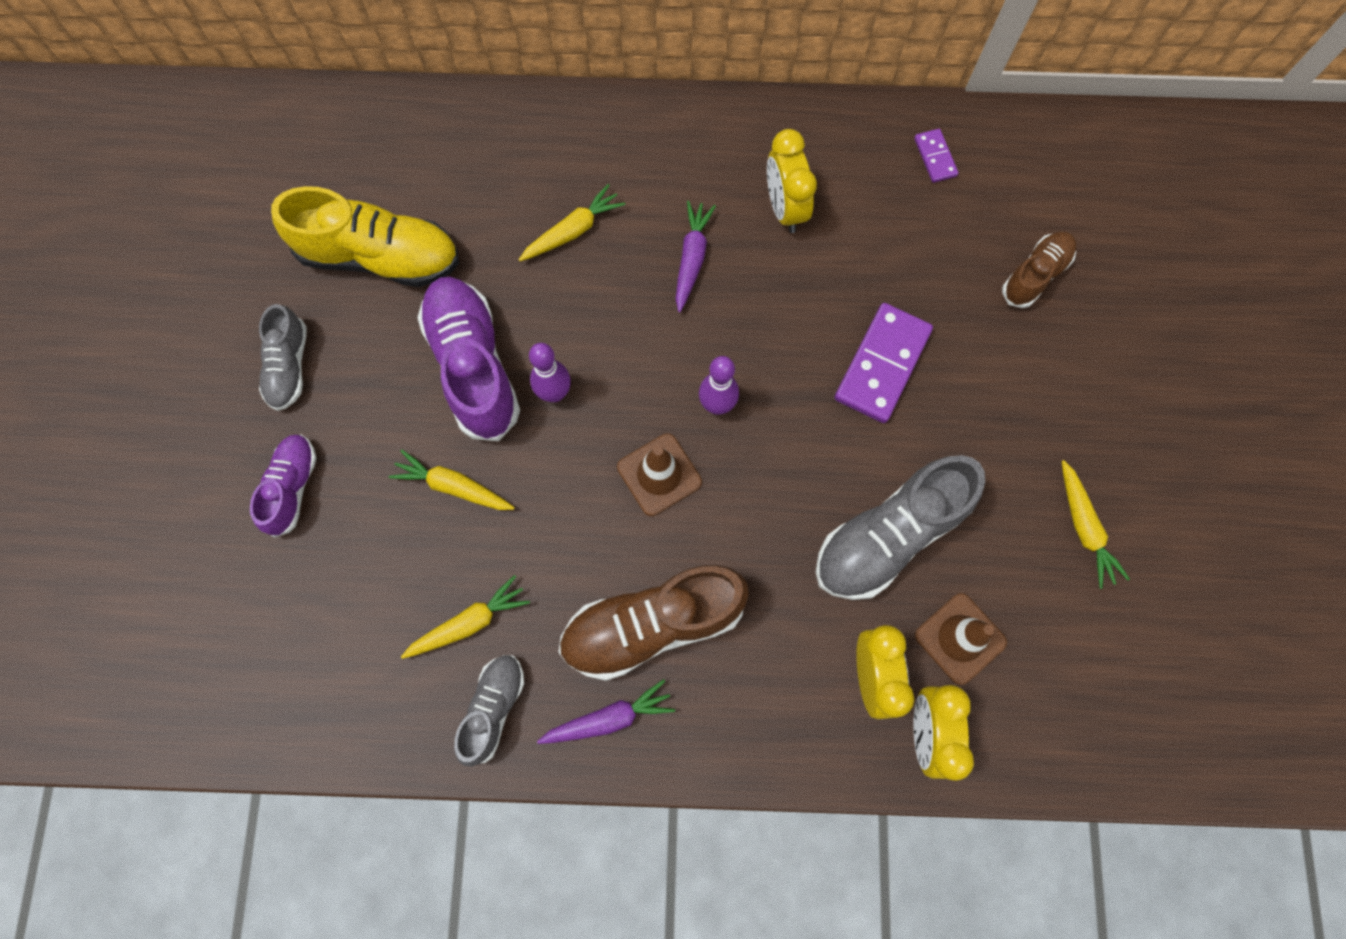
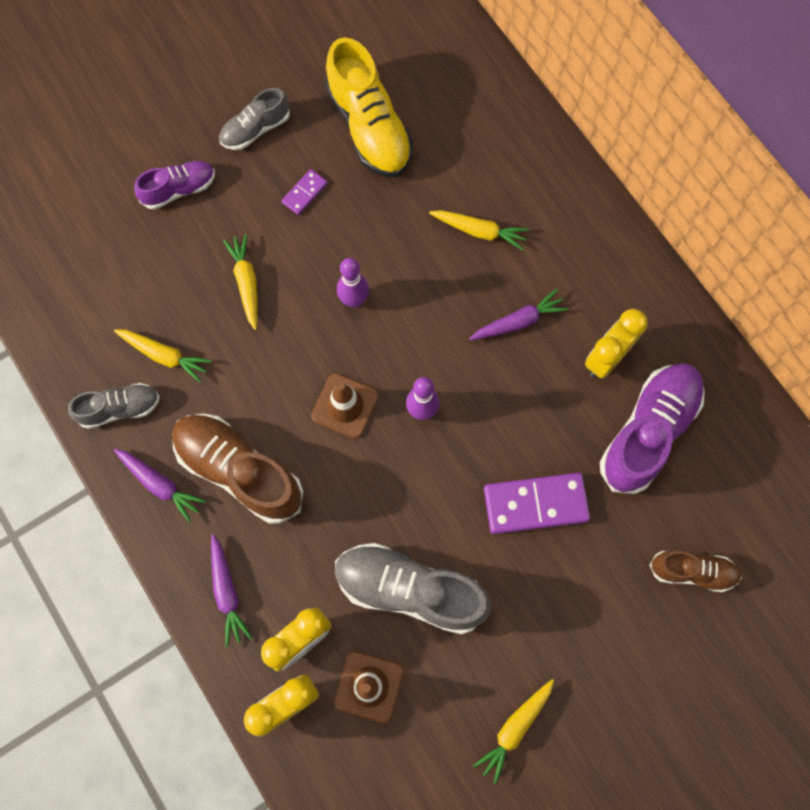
camera: 55 degrees right, 0 degrees up
(473, 366) = (336, 237): purple shoe -> purple shoe (648, 431)
(773, 720) = (227, 592): none -> purple carrot
(935, 157) = (733, 438): purple domino -> purple domino (305, 193)

